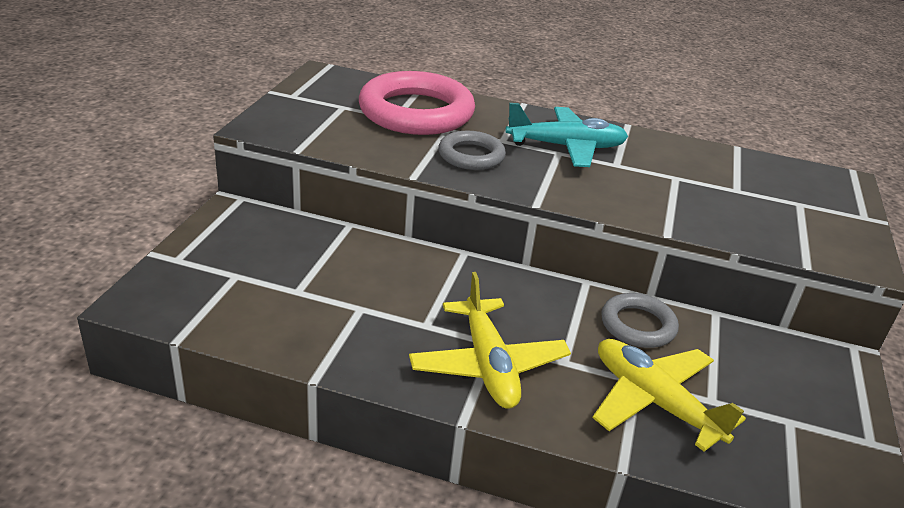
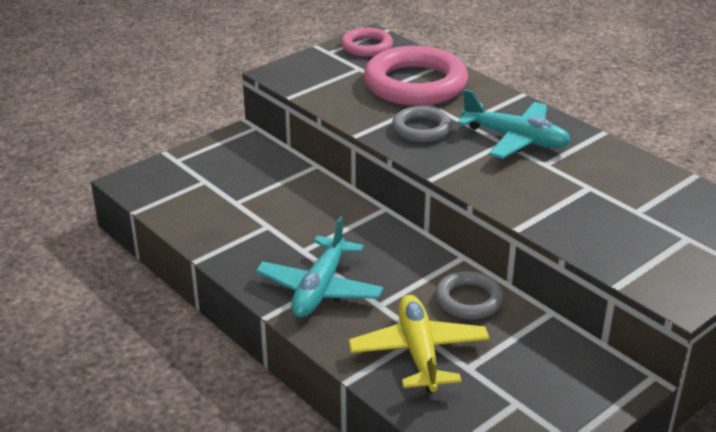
camera: 35 degrees right, 0 degrees up
(327, 83) = (366, 46): none -> pink ring
(488, 365) = (320, 289): yellow plane -> turquoise plane

